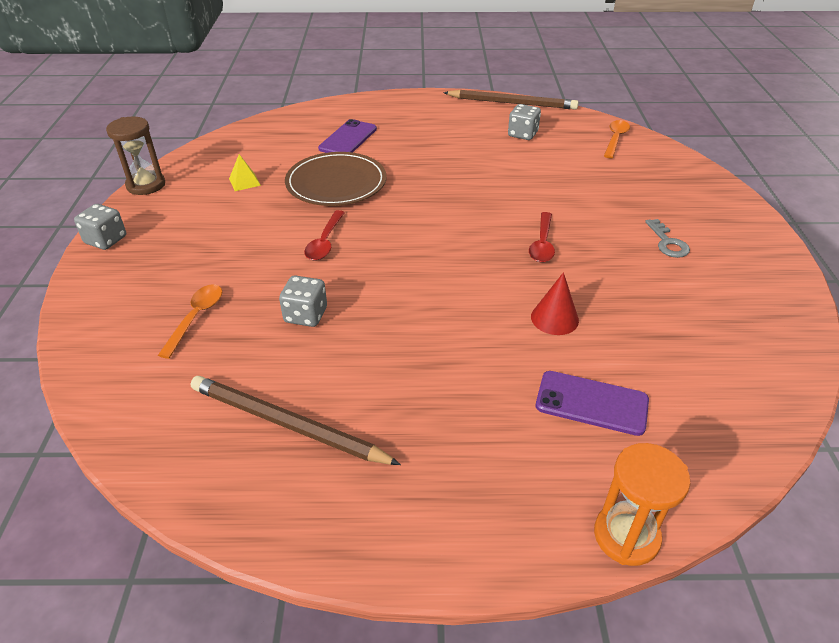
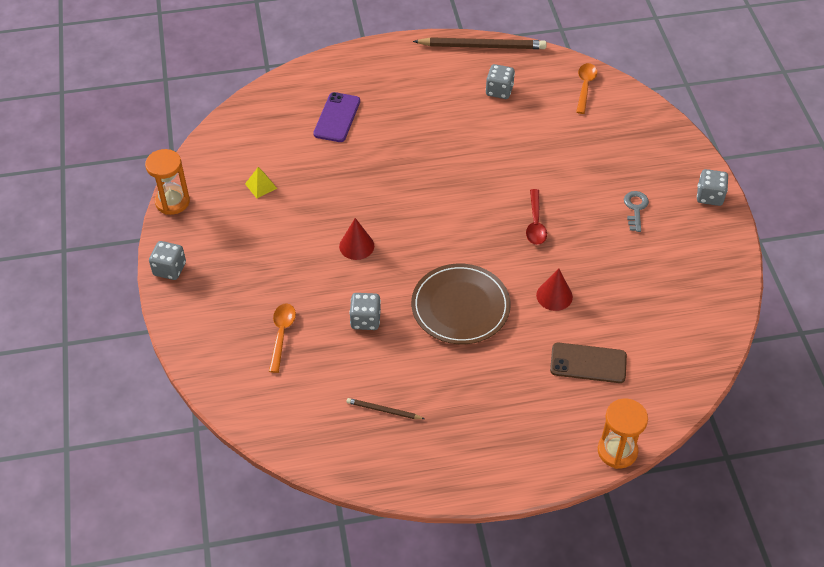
camera: 10 degrees left, 10 degrees up
(146, 185) = (172, 202): brown hourglass -> orange hourglass
(287, 424) = (383, 410): brown pencil -> brown pencil, size x0.48
(325, 242) = (356, 246): red spoon -> red cone
(336, 183) = (344, 176): brown plate -> brown plate (460, 306)
(591, 403) = (588, 363): purple phone -> brown phone
(667, 243) = (635, 208): grey key -> grey key turned 150 degrees counterclockwise
(761, 241) = (709, 196): none -> grey dice

